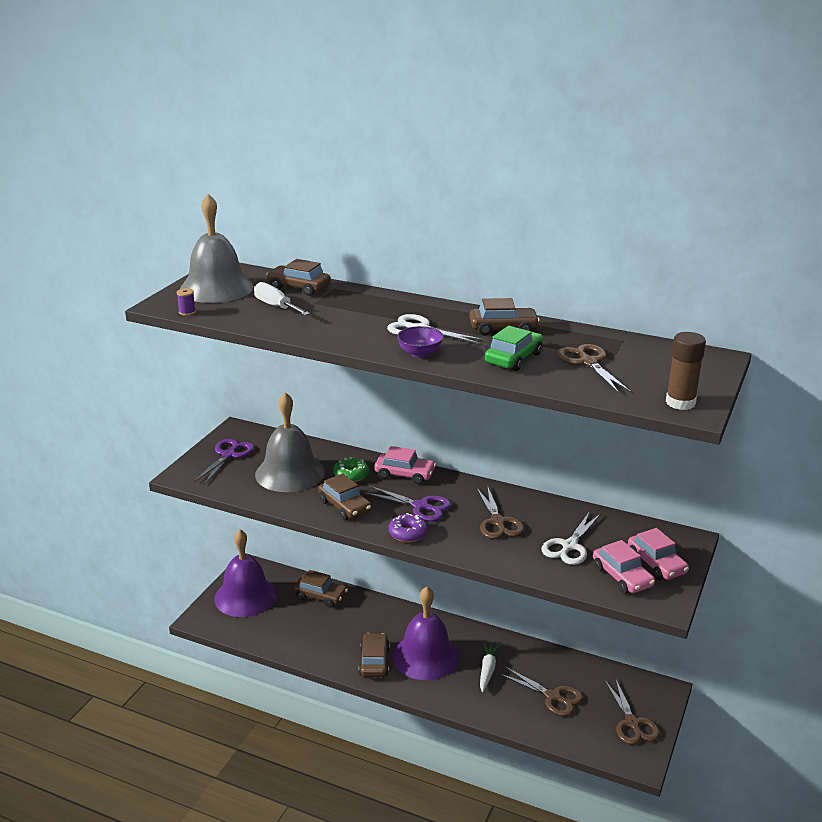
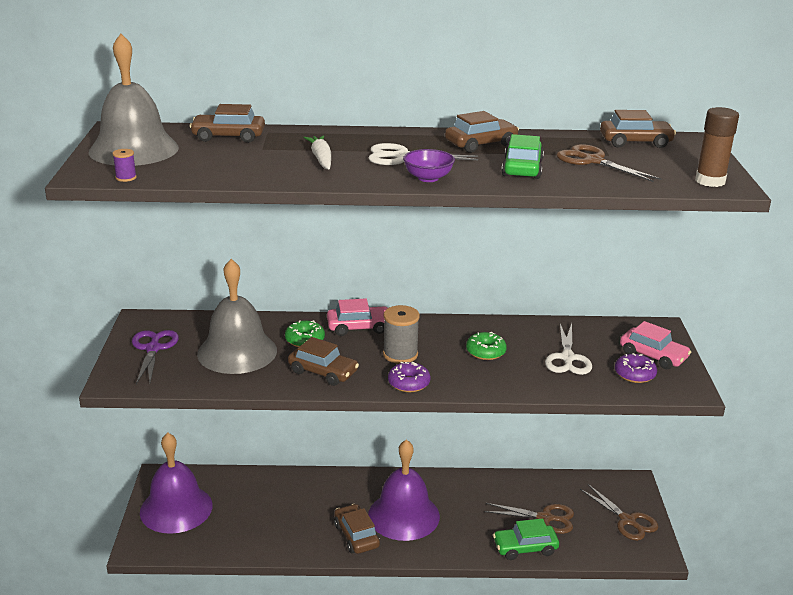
camera: 25 degrees left, 0 degrees up
(276, 306) = (224, 157): white screwdriver -> none
(320, 596) = (258, 486): brown car -> brown car (635, 142)
(420, 506) = (400, 354): purple scissors -> grey spool
(487, 670) = (470, 511): white carrot -> white carrot (321, 159)
(498, 522) = (485, 352): brown scissors -> green donut
(515, 717) = (525, 548): none -> green car
(622, 577) = (634, 374): pink car -> purple donut

